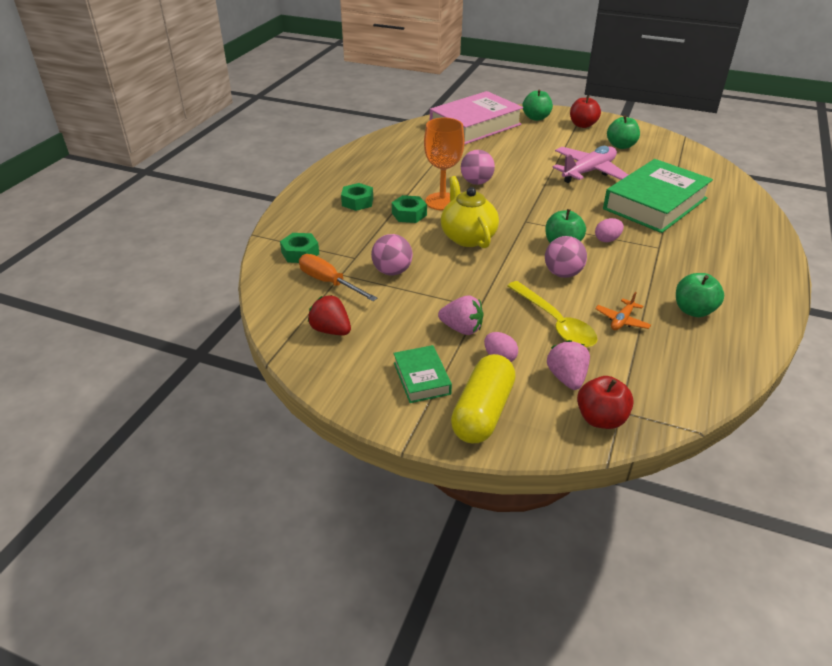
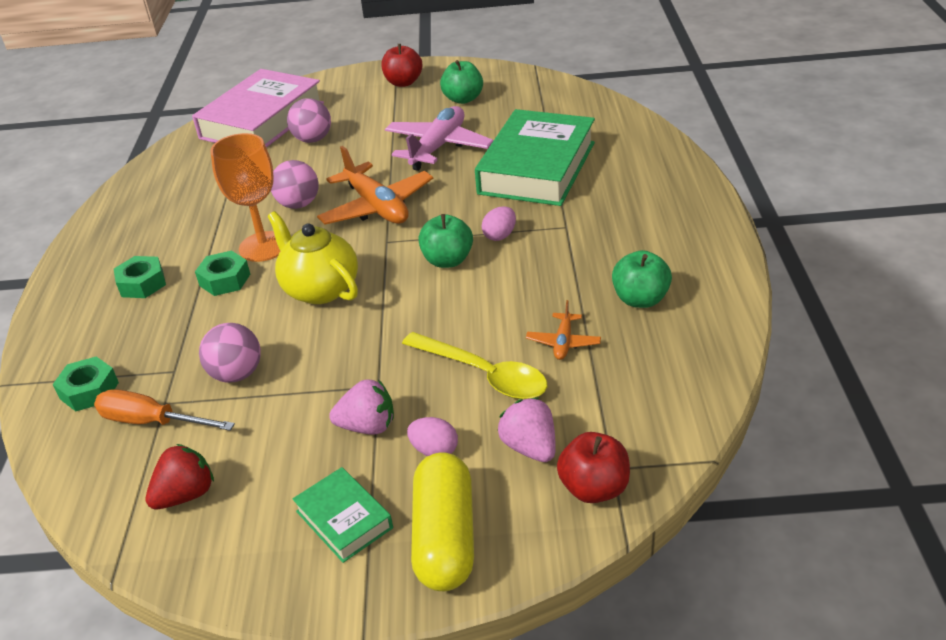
camera: 20 degrees left, 0 degrees up
(331, 330) = (186, 495): red strawberry -> red strawberry turned 120 degrees clockwise
(528, 198) = (377, 207): none -> orange plane
(536, 118) = (339, 88): green apple -> none
(563, 273) = (465, 301): pink ball -> pink ball (313, 139)

